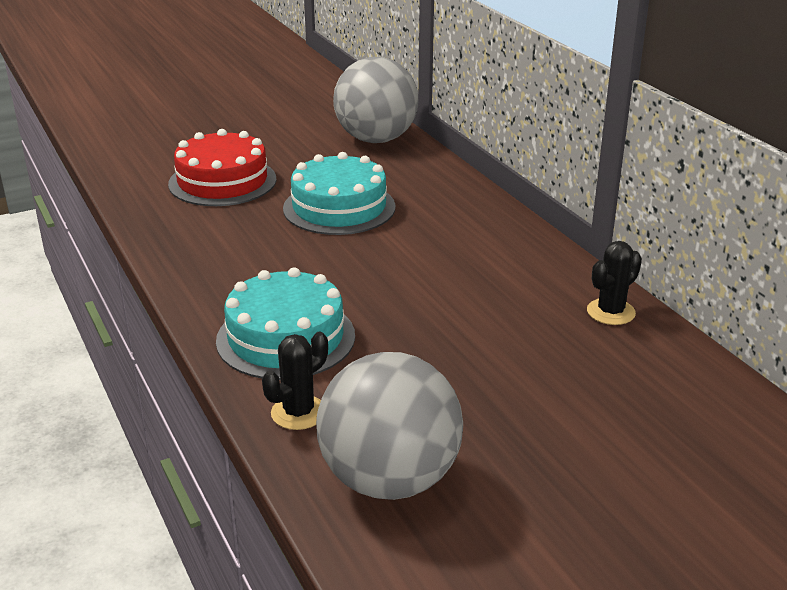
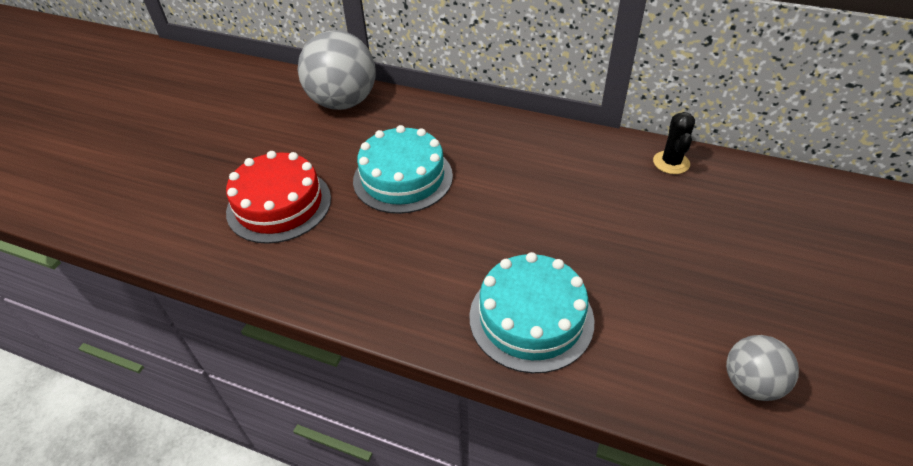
camera: 40 degrees left, 15 degrees up
(298, 412) = (630, 375): black cactus -> none
(389, 479) = (751, 383): grey ball -> grey ball, size x0.54

